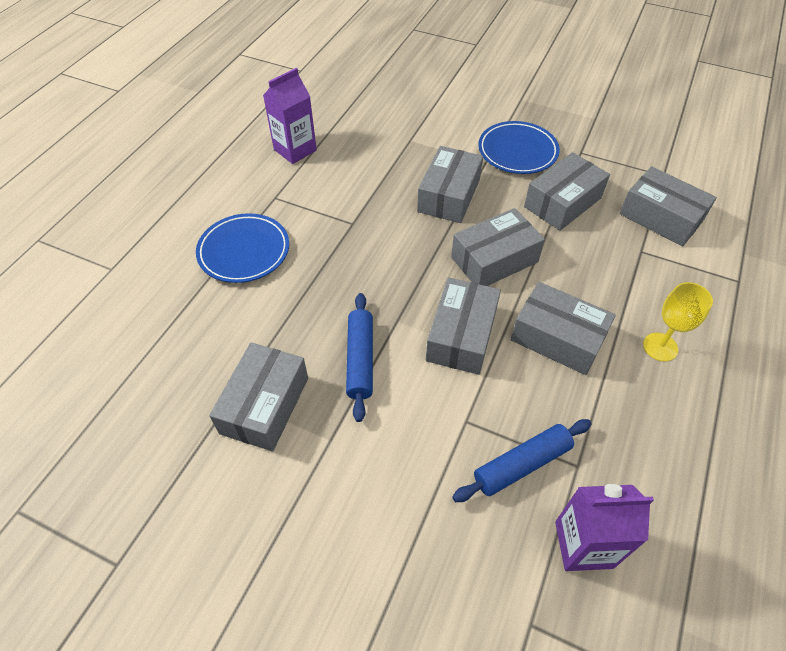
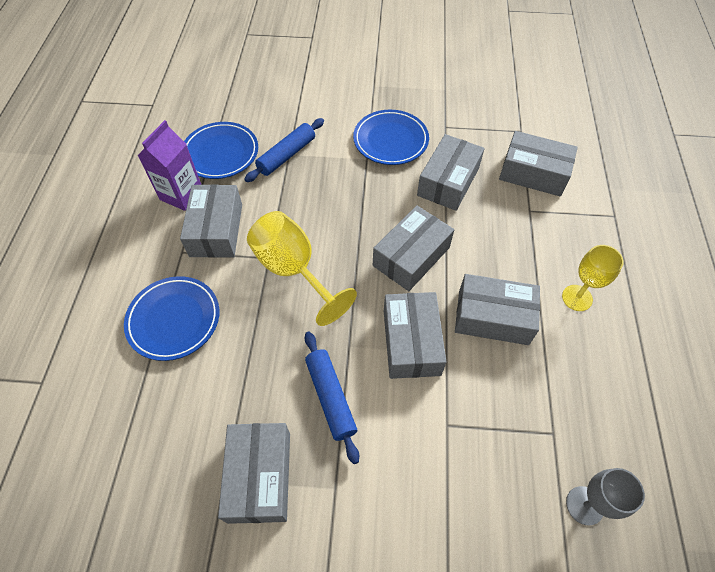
camera: 20 degrees left, 5 degrees up
(345, 124) = (221, 153): none -> blue plate
(372, 240) = (293, 270): none -> yellow goblet
(449, 195) = (346, 203): grey box -> grey box (216, 230)
(521, 464) = (508, 449): blue rolling pin -> blue rolling pin (286, 155)
(583, 544) = (584, 505): purple carton -> grey goblet

